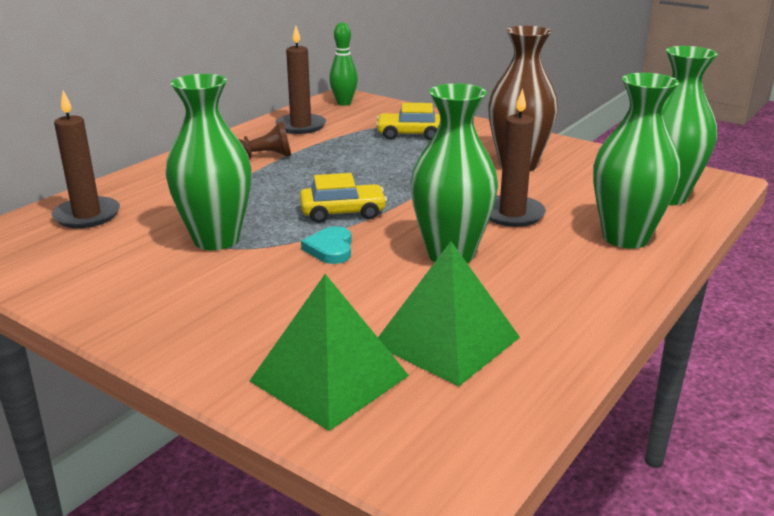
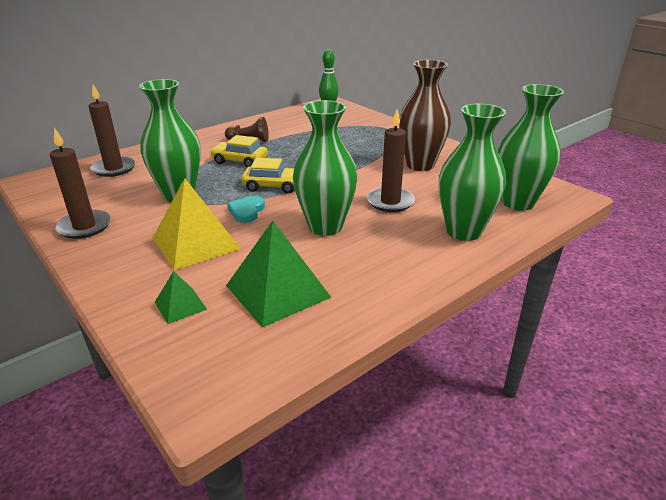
camera: 15 degrees right, 5 degrees up
(289, 298) = (196, 243): none -> yellow pyramid
(301, 126) = (288, 121): brown candle -> brown candle (84, 226)
(329, 378) = (180, 305): green pyramid -> green pyramid, size x0.50
(410, 134) = (358, 134): yellow car -> yellow car (240, 161)

